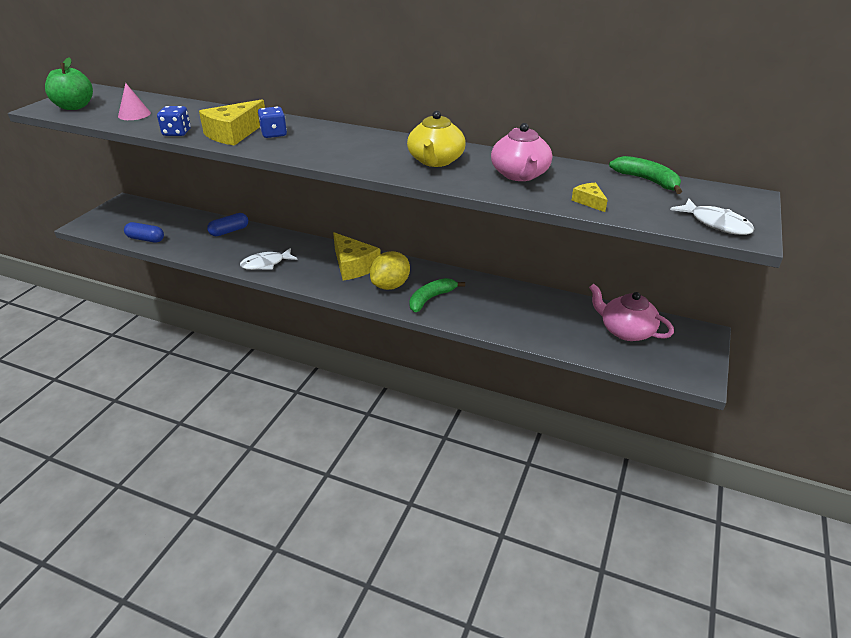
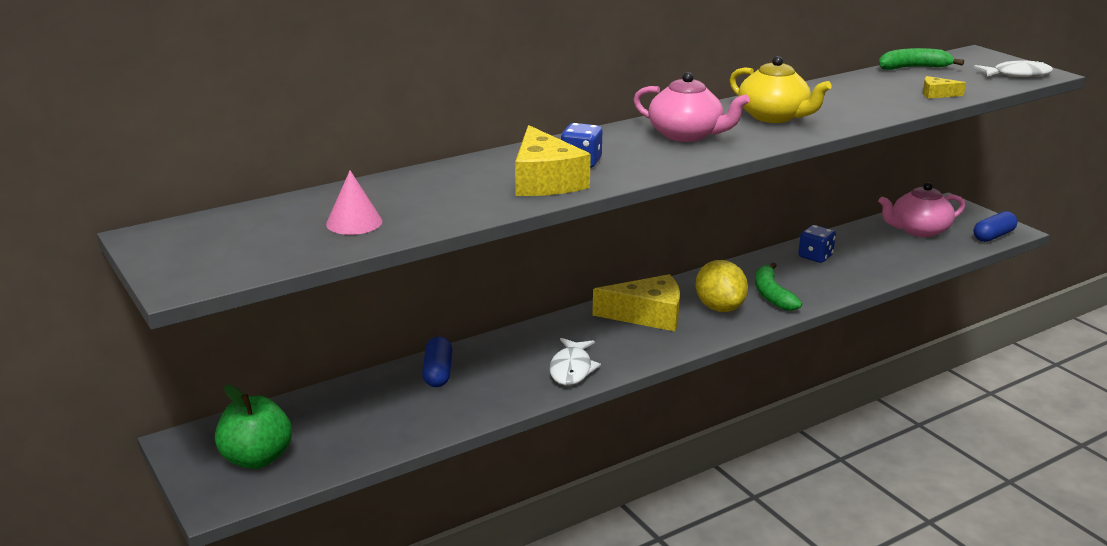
camera: 55 degrees left, 10 degrees down
(74, 107) = (230, 257): green apple -> green apple (257, 458)
(146, 239) = (364, 447): blue capsule -> blue capsule (993, 236)
(177, 133) = (487, 209): blue dice -> blue dice (815, 256)
(520, 175) = (850, 98): pink teapot -> pink teapot (686, 135)

